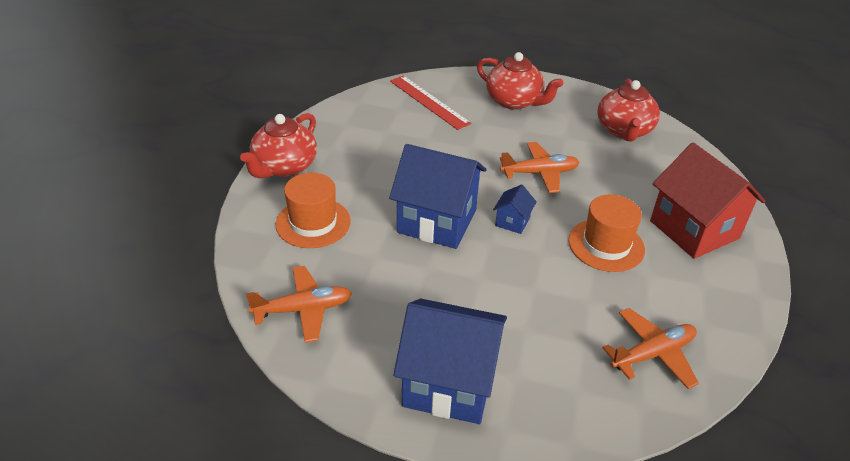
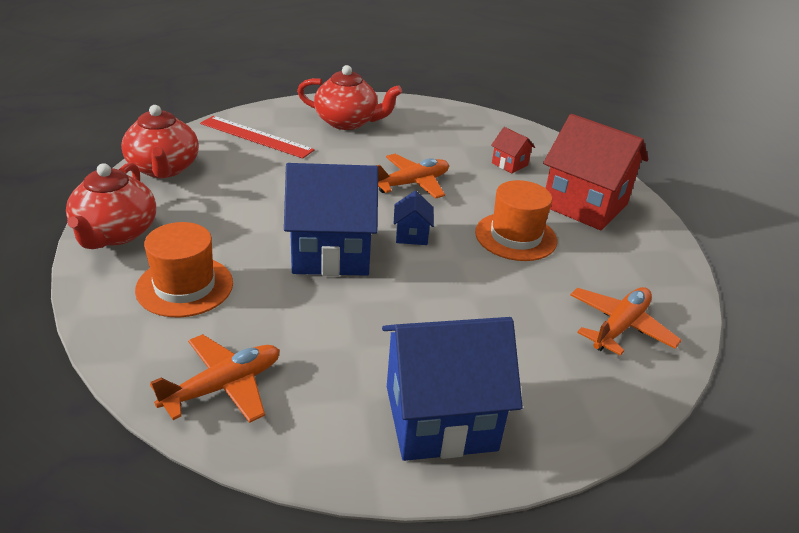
camera: 25 degrees left, 5 degrees down
(624, 130) = (469, 131): red teapot -> red teapot (163, 169)
(644, 172) = (509, 164): none -> red house

